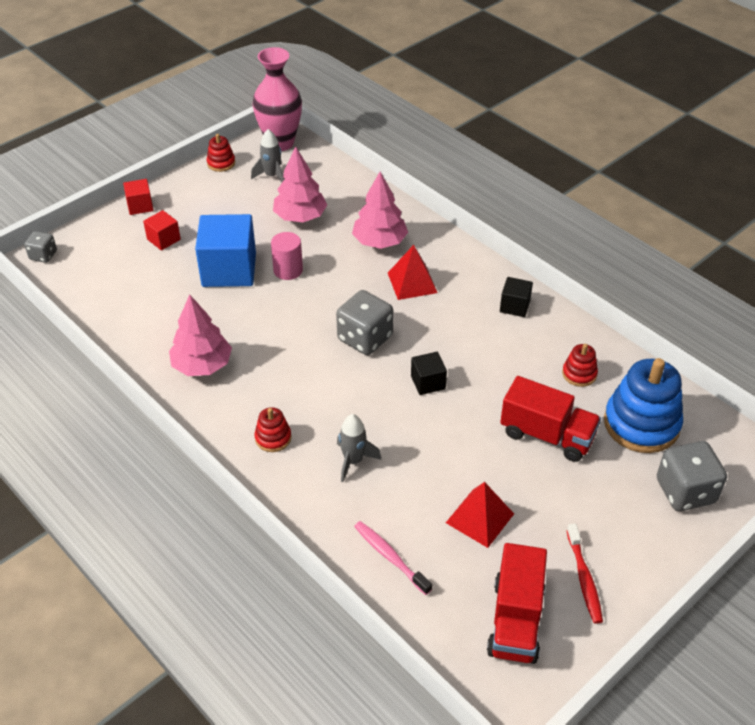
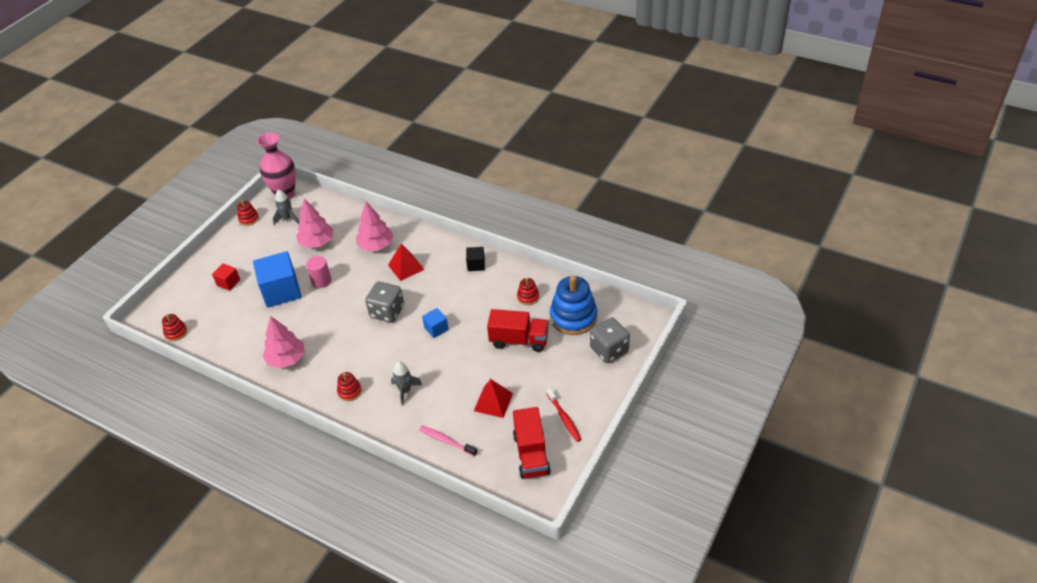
camera: 15 degrees left, 0 degrees up
(43, 255) = (147, 316): grey dice -> none
(70, 287) = (176, 332): none -> red stacking toy
(140, 206) = (203, 264): red cube -> none
(428, 382) = (436, 328): black cube -> blue cube

